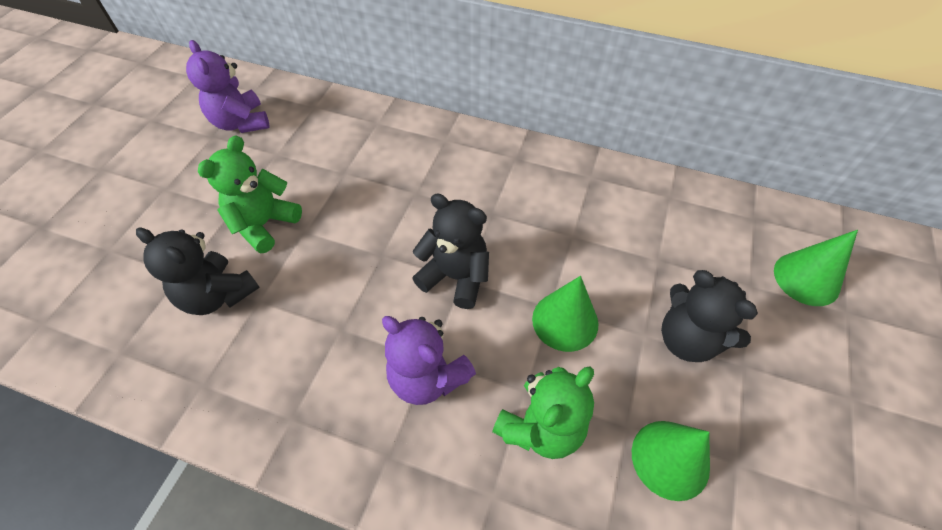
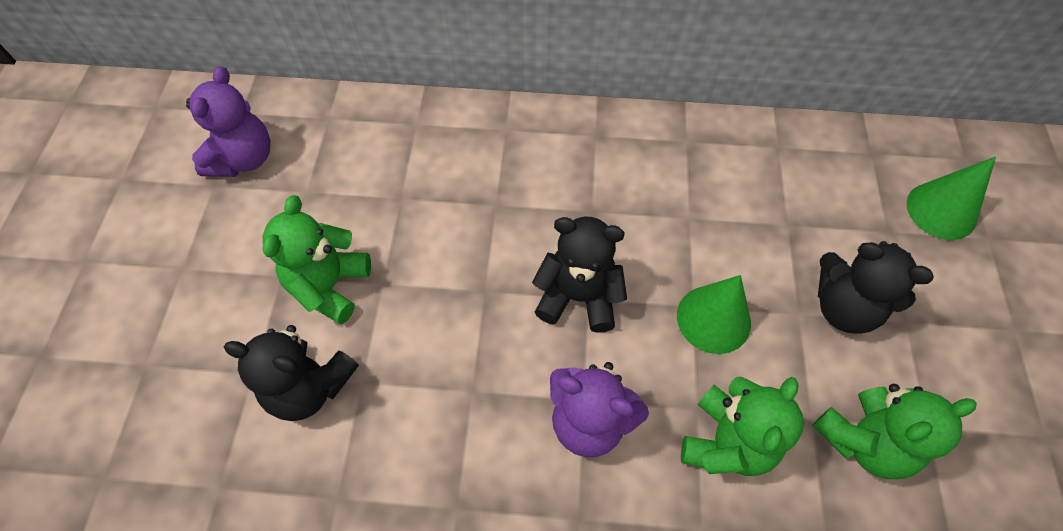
camera: 15 degrees left, 5 degrees up
(241, 123) = (244, 159): purple teddy bear -> purple teddy bear turned 120 degrees counterclockwise
(670, 459) = (864, 440): green cone -> green teddy bear

